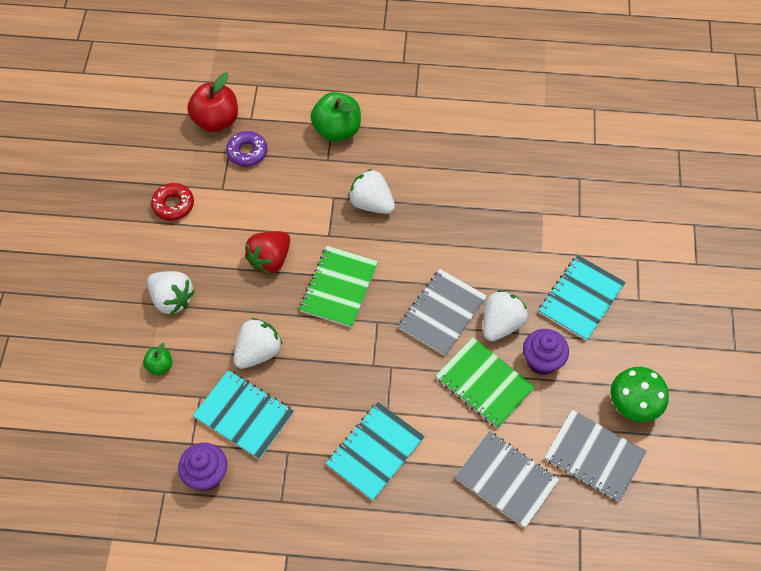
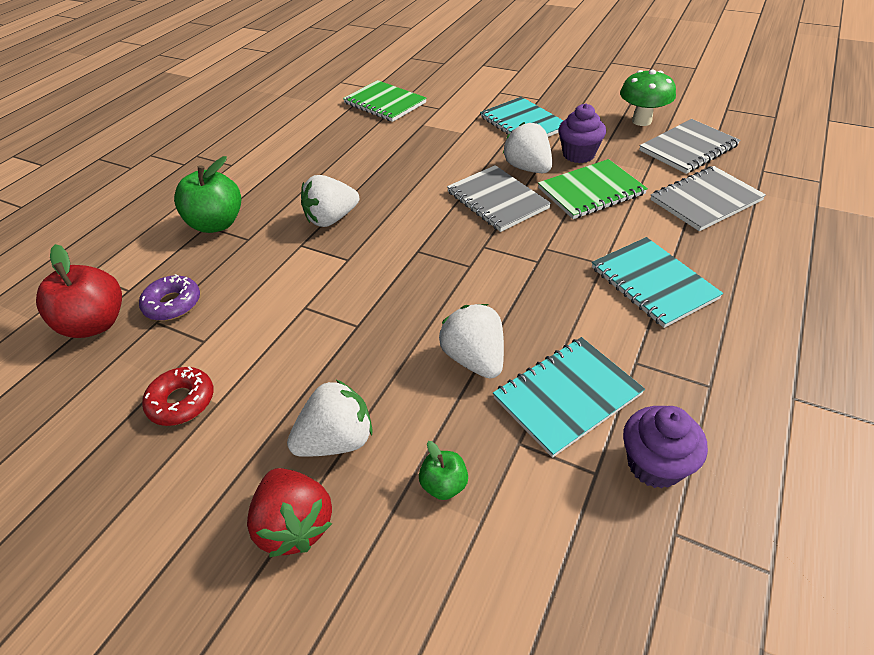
camera: 65 degrees left, 15 degrees down
(270, 260) = (345, 317): red strawberry -> red strawberry (296, 524)
(339, 287) = (422, 266): green notebook -> green notebook (385, 103)

